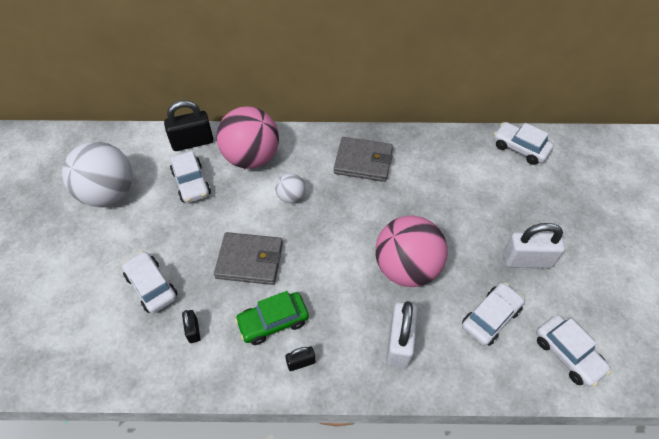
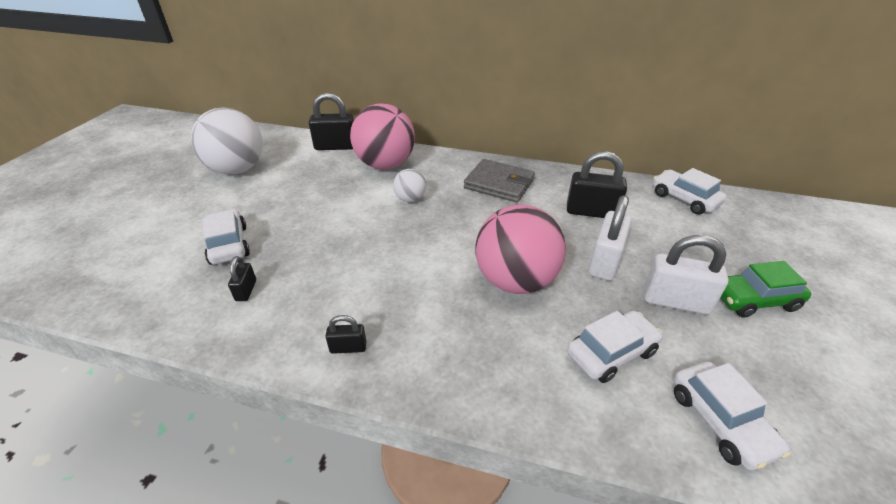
camera: 15 degrees right, 15 degrees down
(191, 183) = (317, 174): white car -> none
(249, 260) = (340, 242): grey wallet -> none
(273, 322) = (337, 301): green car -> green car (754, 300)
(399, 342) = (480, 354): white padlock -> white padlock (604, 262)
(448, 179) = (591, 212): none -> black padlock

